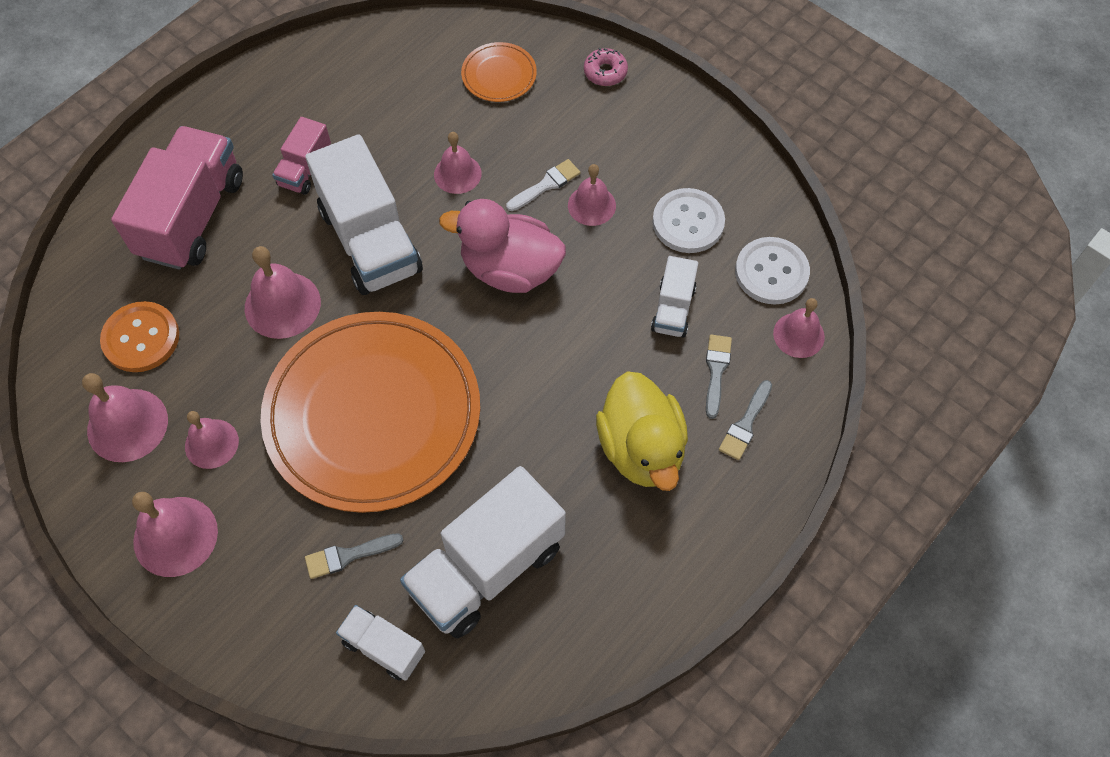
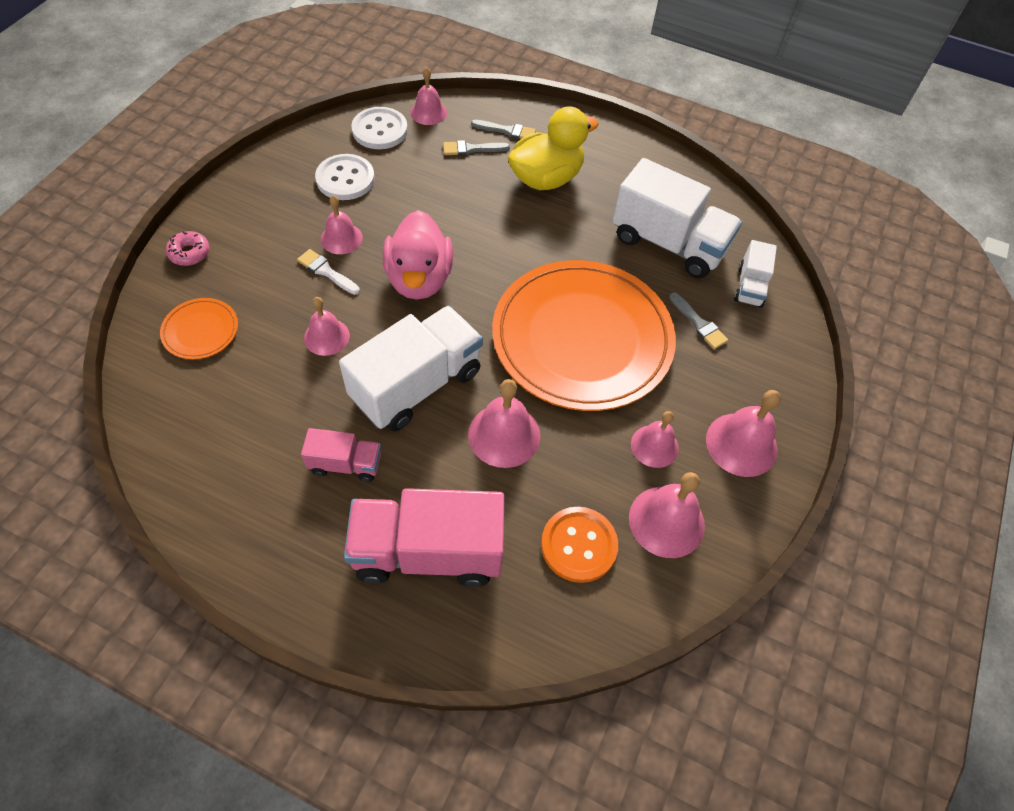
camera: 110 degrees left, 5 degrees down
(673, 309) = (427, 177): white truck -> none

